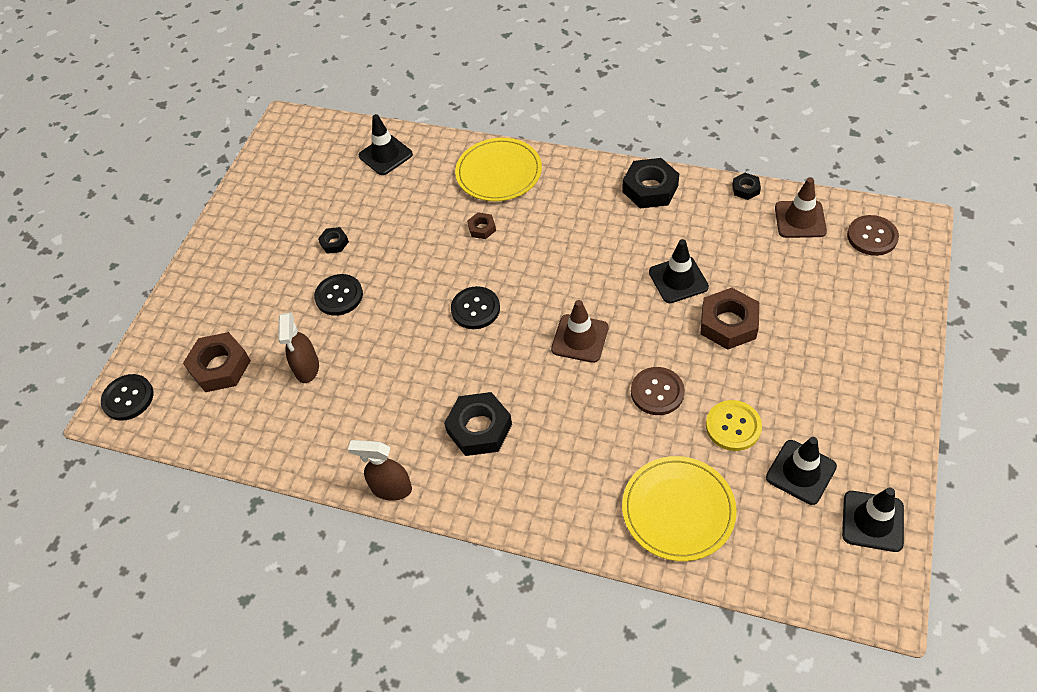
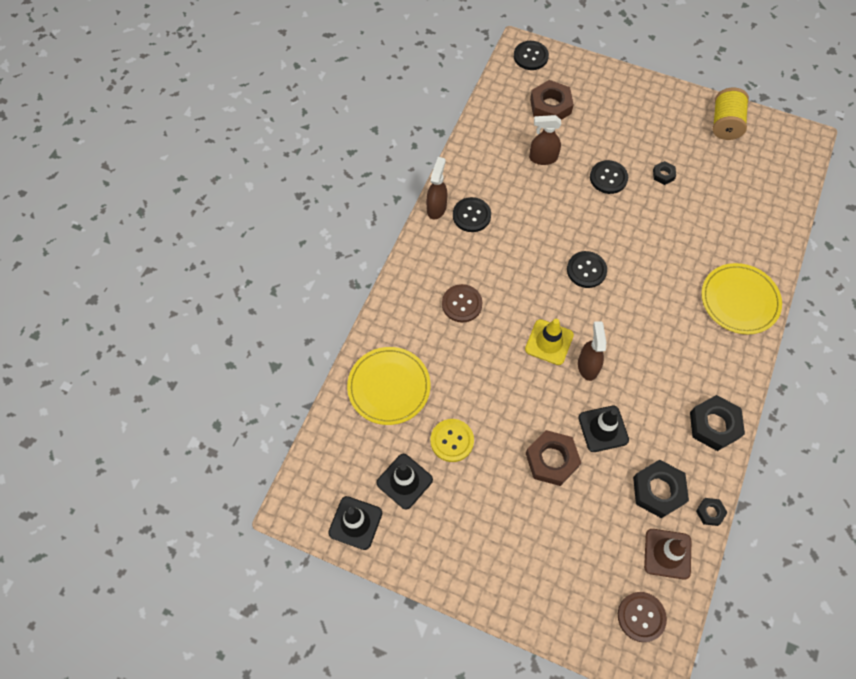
camera: 90 degrees right, 10 degrees up
(261, 190) = (725, 124): none -> yellow spool
(385, 155) = (764, 213): black traffic cone -> none
(402, 442) = (471, 215): none -> black button
(479, 428) = (476, 264): black nut -> black nut (658, 490)
(482, 228) = (672, 281): brown nut -> none
(580, 338) = (549, 342): brown traffic cone -> yellow traffic cone
(604, 299) = (587, 366): none -> brown spray bottle
(657, 392) = (491, 391): brown button -> brown button (462, 304)

